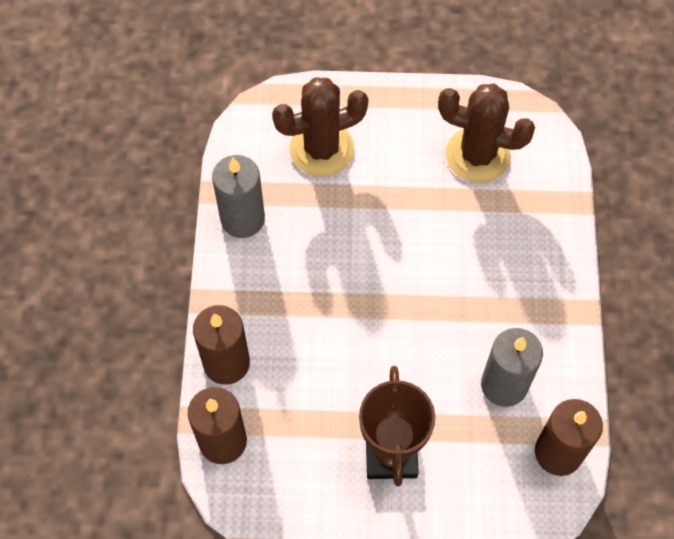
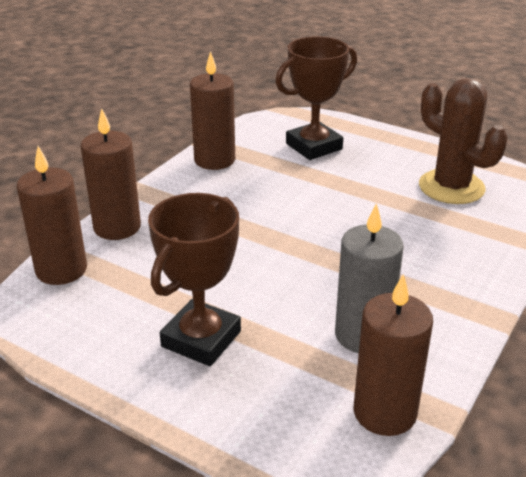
camera: 30 degrees right, 30 degrees down
(242, 219) = (214, 160): grey candle -> brown candle
(321, 149) = (314, 146): brown cactus -> brown trophy

